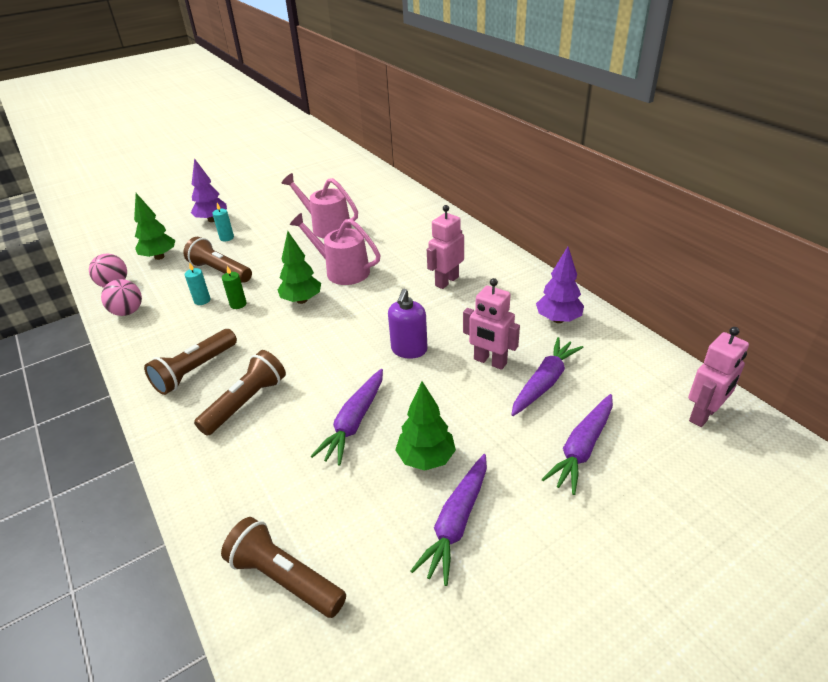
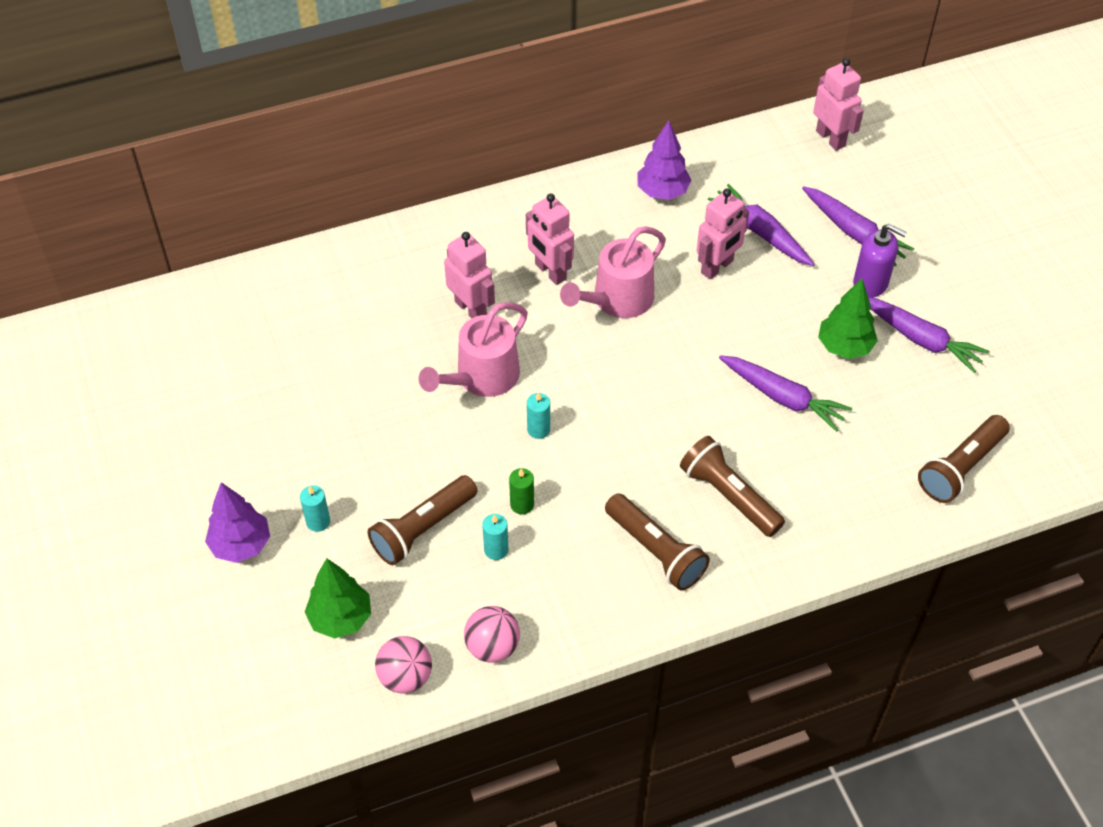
camera: 80 degrees left, 15 degrees up
(302, 300) = (538, 429): green tree -> turquoise candle
(327, 227) = (345, 384): pink watering can -> pink watering can (617, 300)
(400, 257) = (471, 309): none -> pink robot
(409, 350) = (677, 333): purple soap dispenser -> purple soap dispenser (871, 283)

